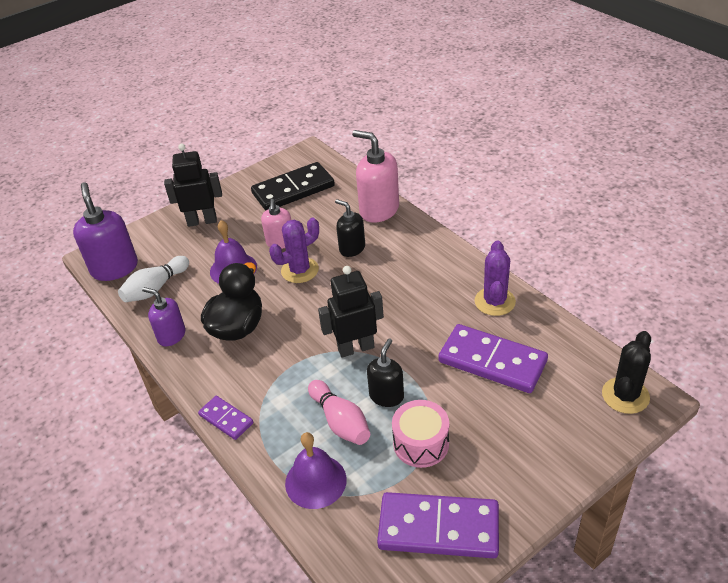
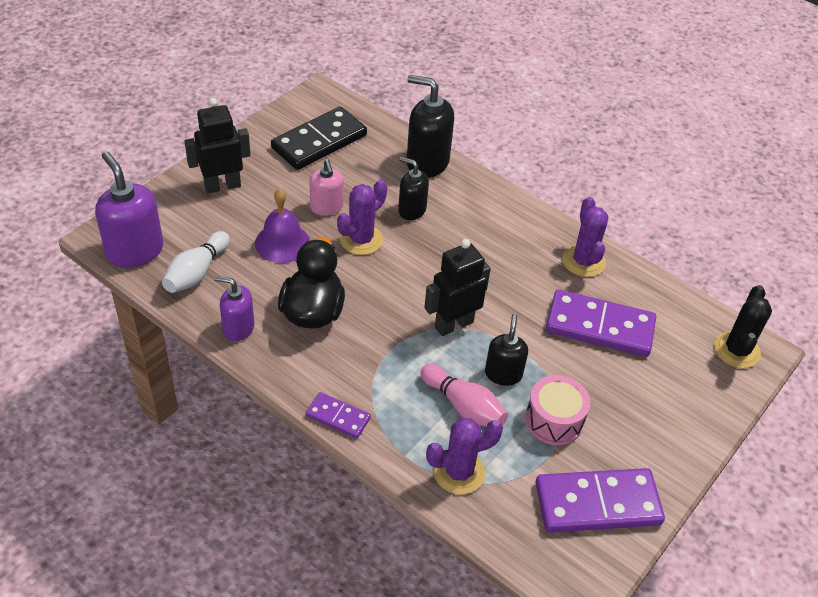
camera: 20 degrees left, 5 degrees up
(315, 481) = (459, 472): purple bell -> purple cactus
(379, 210) = (427, 162): pink soap dispenser -> black soap dispenser

